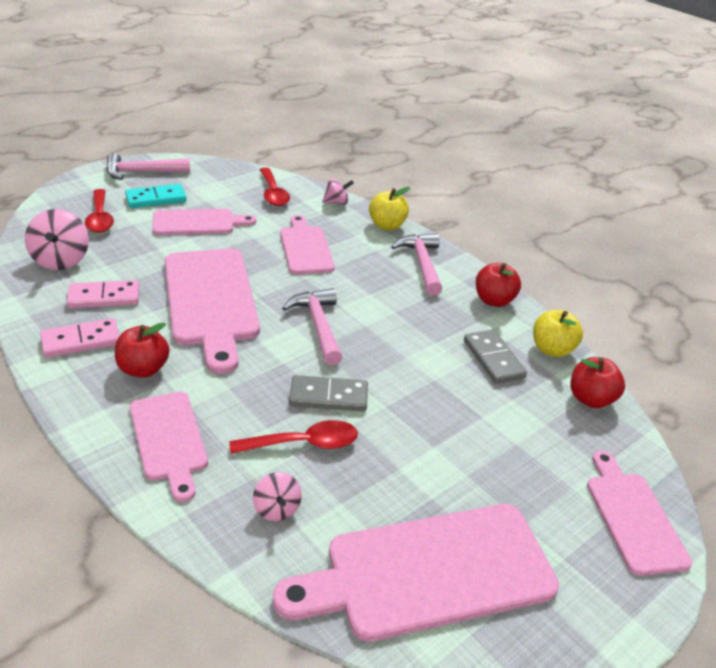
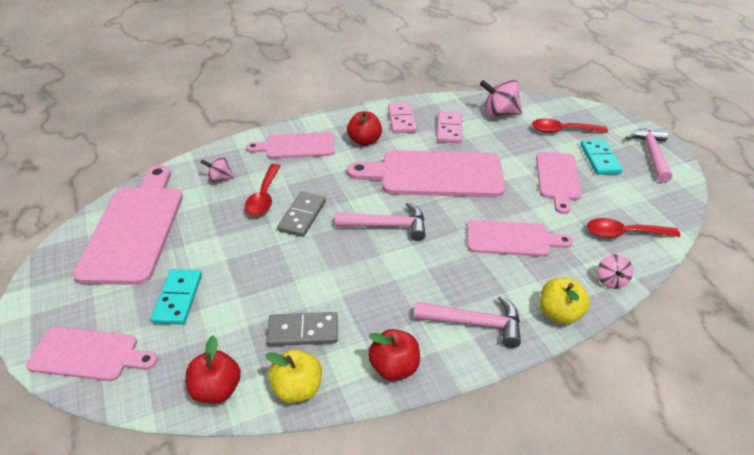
camera: 110 degrees right, 5 degrees up
(515, 468) = (178, 298): none -> turquoise domino

